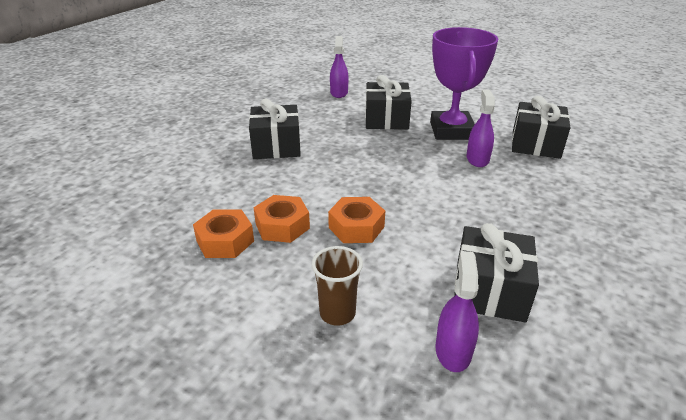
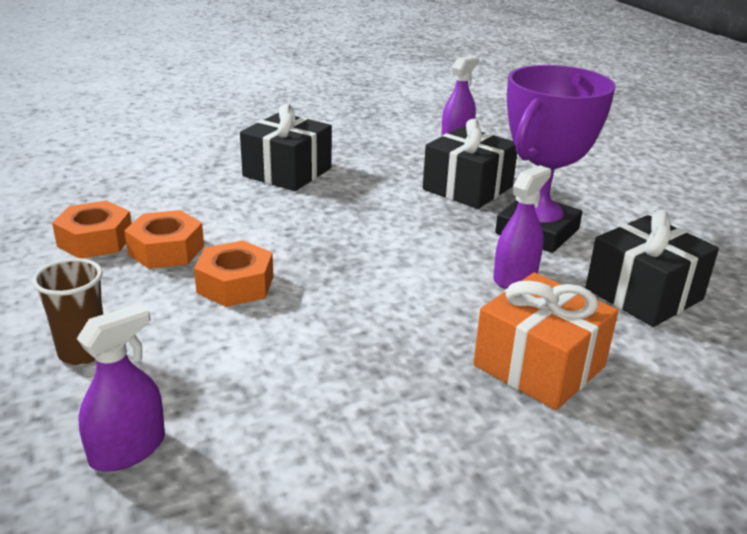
camera: 35 degrees right, 5 degrees down
(489, 290) = (269, 419): black gift -> none
(549, 198) = (539, 366): none -> orange gift

